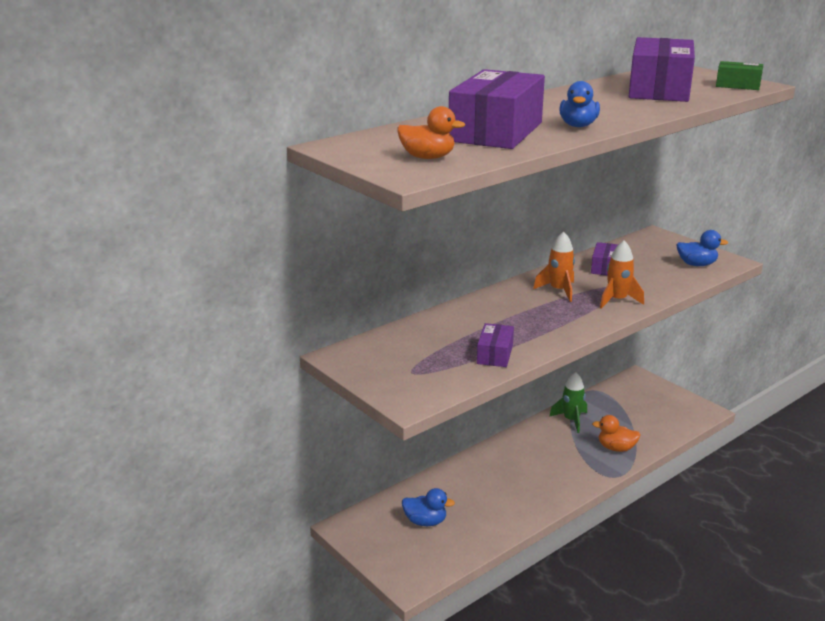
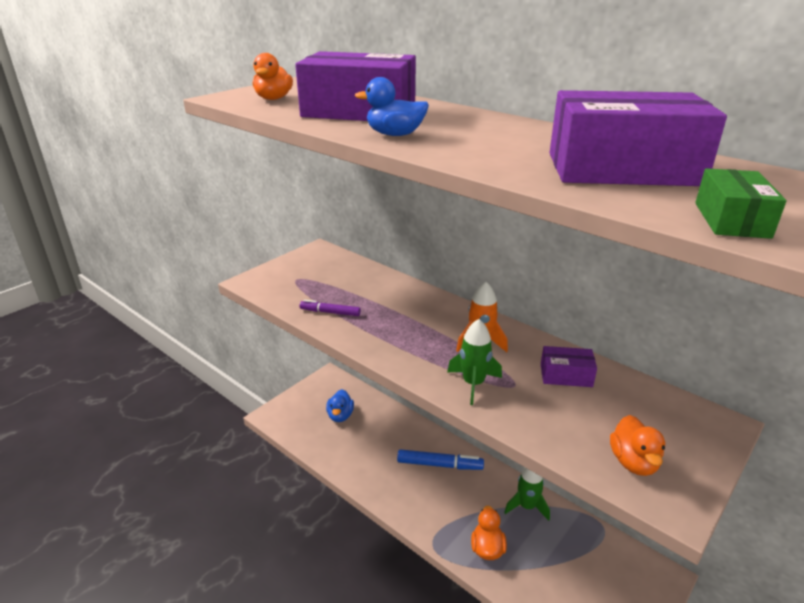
camera: 80 degrees right, 5 degrees up
(495, 354) = (330, 312): purple box -> purple marker
(516, 459) = (439, 465): none -> blue marker
(617, 300) = (473, 384): orange rocket -> green rocket
(696, 264) = (633, 462): blue duck -> orange duck

